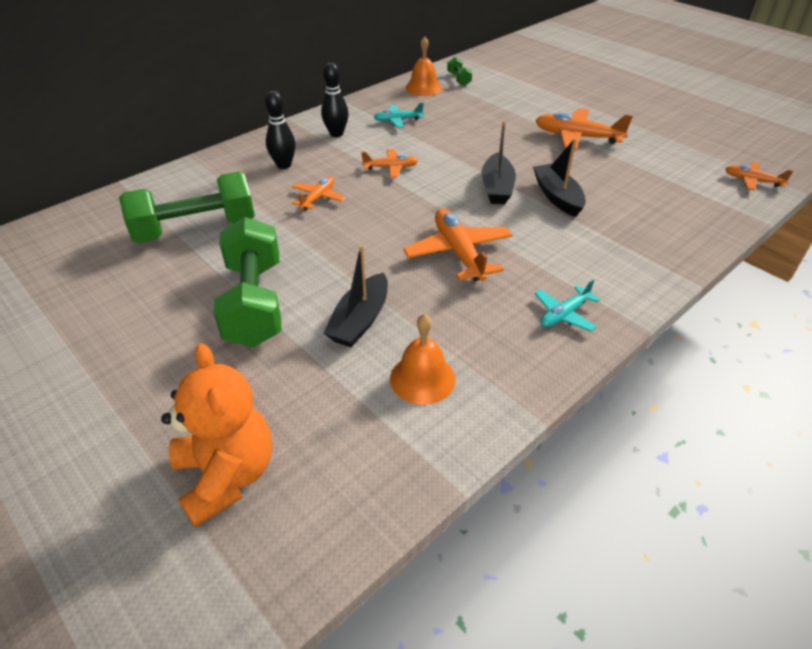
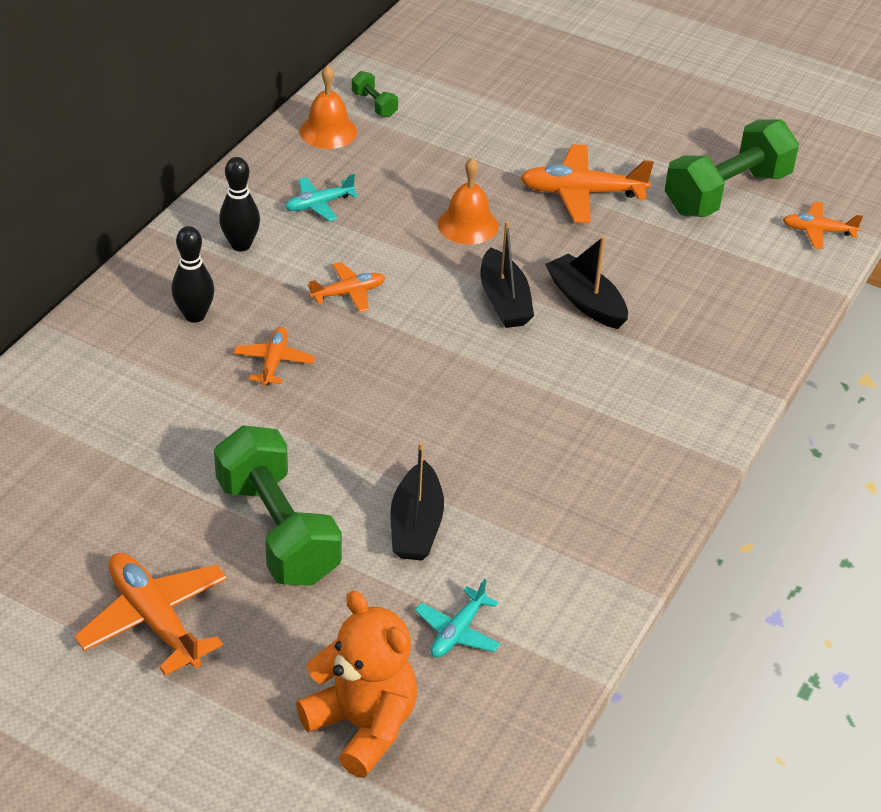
camera: 20 degrees left, 0 degrees up
(196, 229) = (135, 444): green dumbbell -> green dumbbell (727, 193)
(422, 378) = (517, 578): orange bell -> orange bell (468, 225)
(458, 253) = (493, 410): orange plane -> orange plane (154, 619)
(564, 314) = (644, 468): turquoise plane -> turquoise plane (457, 632)

